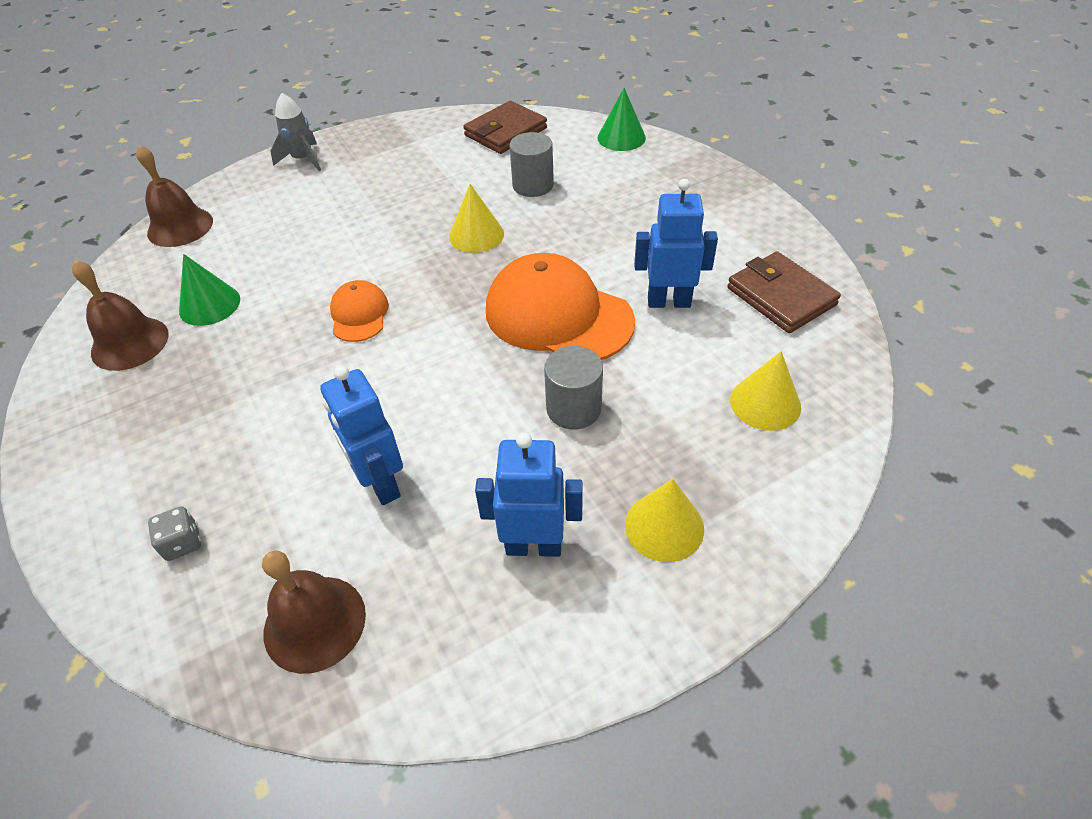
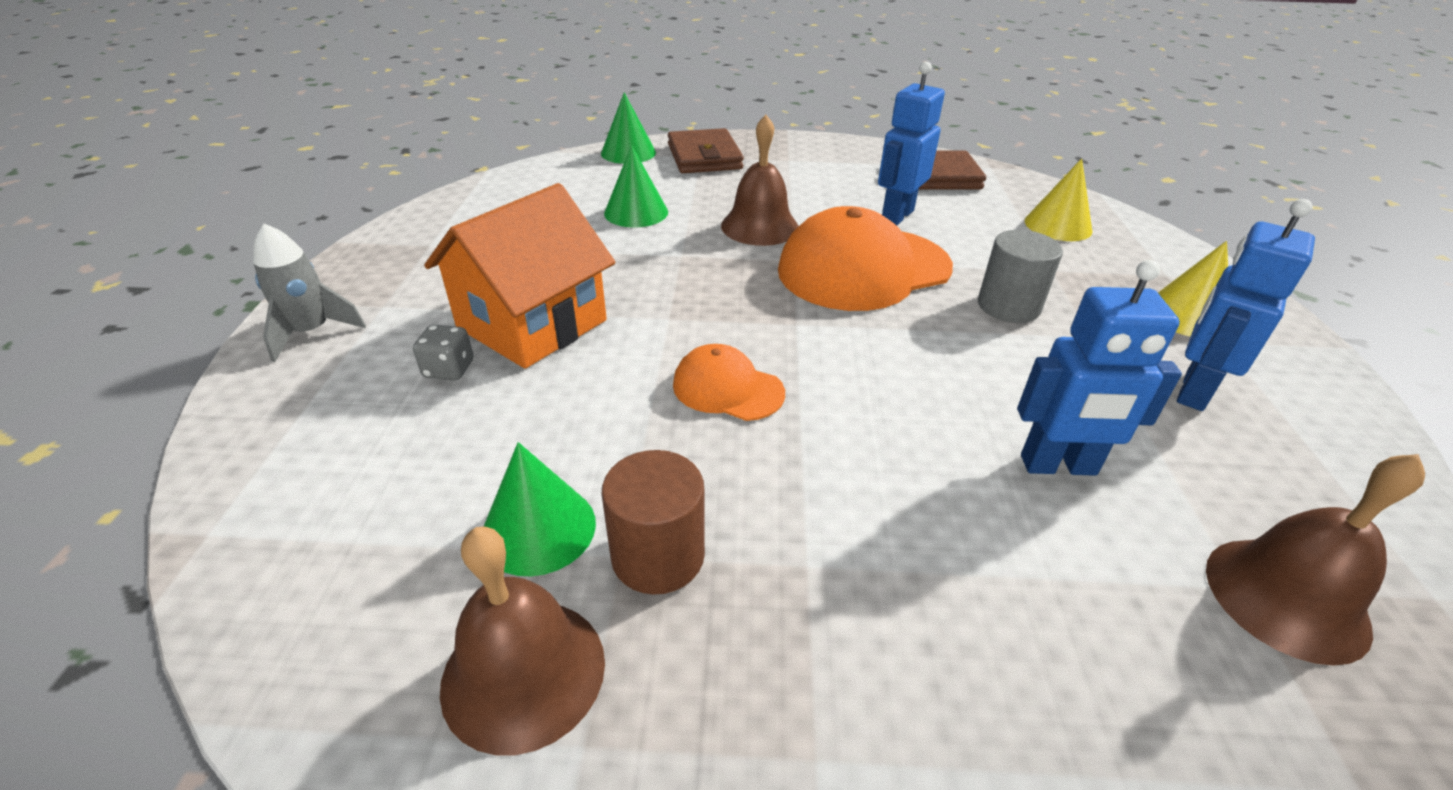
camera: 60 degrees left, 10 degrees down
(180, 227) = (265, 509): brown bell -> brown bell (760, 226)
(183, 543) = (1099, 717): grey dice -> grey dice (449, 369)
(212, 349) = (658, 556): none -> brown cylinder
(365, 217) = (532, 324): none -> orange house
(476, 235) = (676, 267): yellow cone -> none
(505, 132) = (517, 194): brown wallet -> brown wallet (704, 157)
(533, 185) = (636, 212): grey cylinder -> green cone

